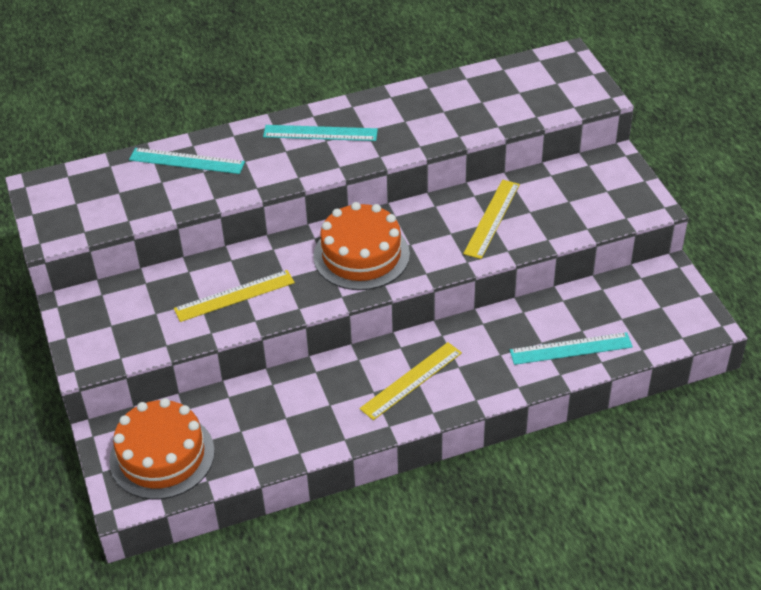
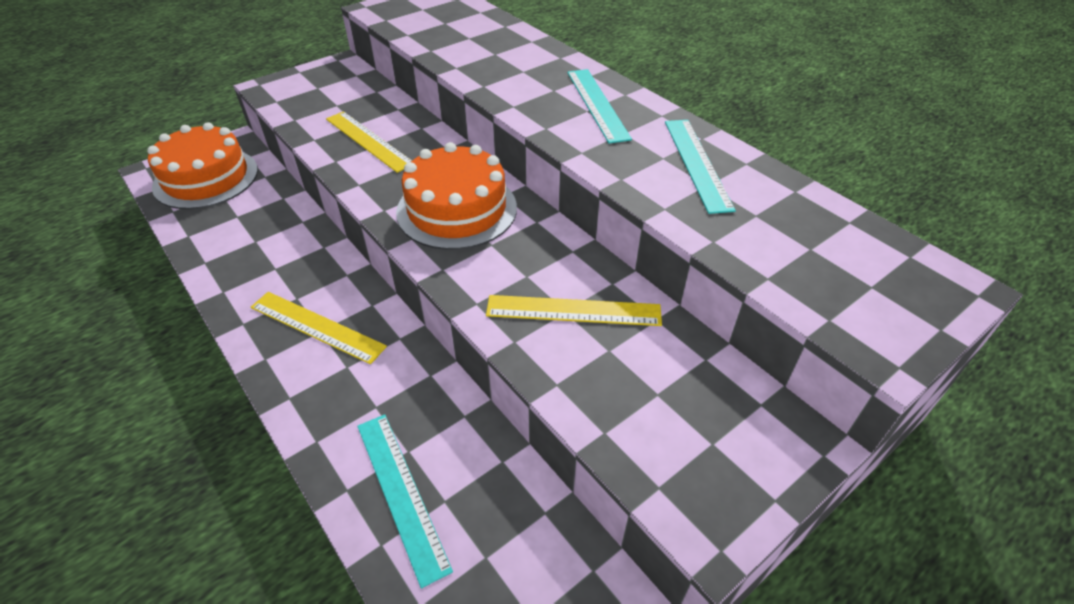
camera: 70 degrees right, 0 degrees up
(187, 161) = (505, 42): turquoise ruler -> turquoise ruler (697, 163)

